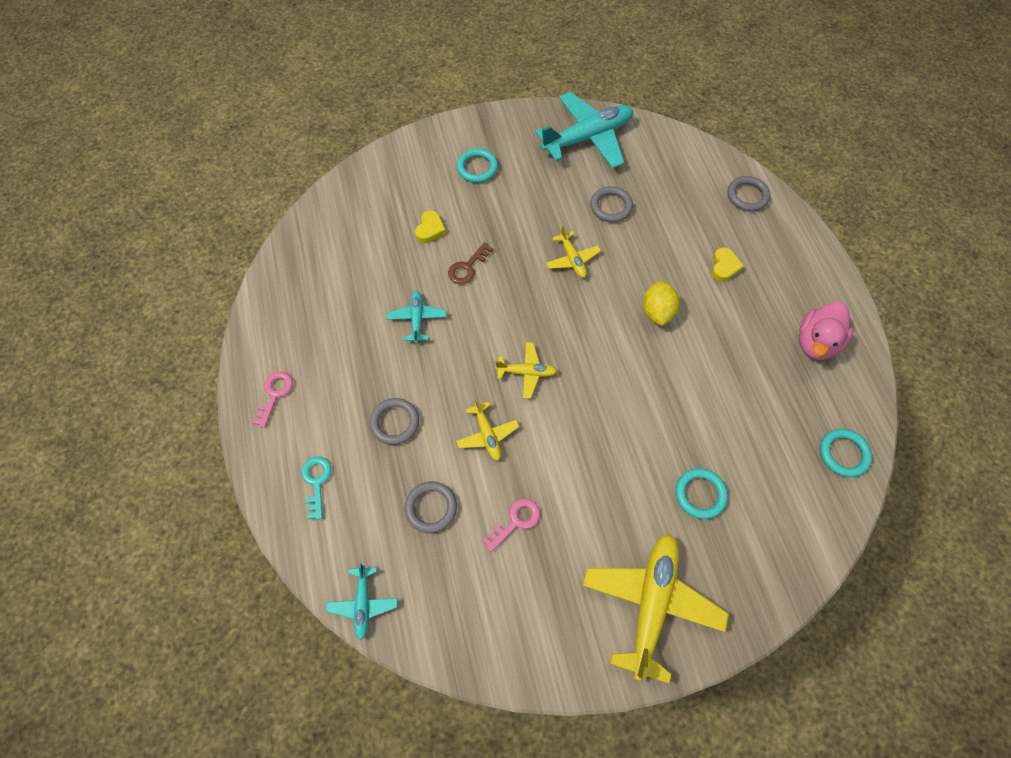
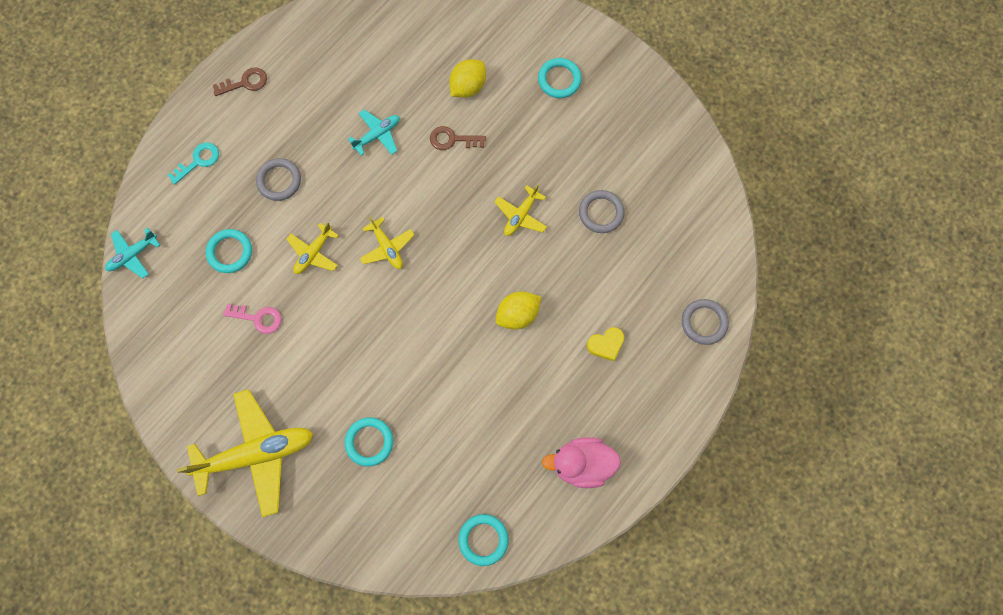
camera: 55 degrees right, 10 degrees up
(274, 394) = (245, 82): pink key -> brown key
(430, 229) = (468, 87): yellow heart -> yellow lemon
(431, 508) = (230, 252): grey ring -> turquoise ring
(587, 138) = (664, 147): turquoise plane -> none

